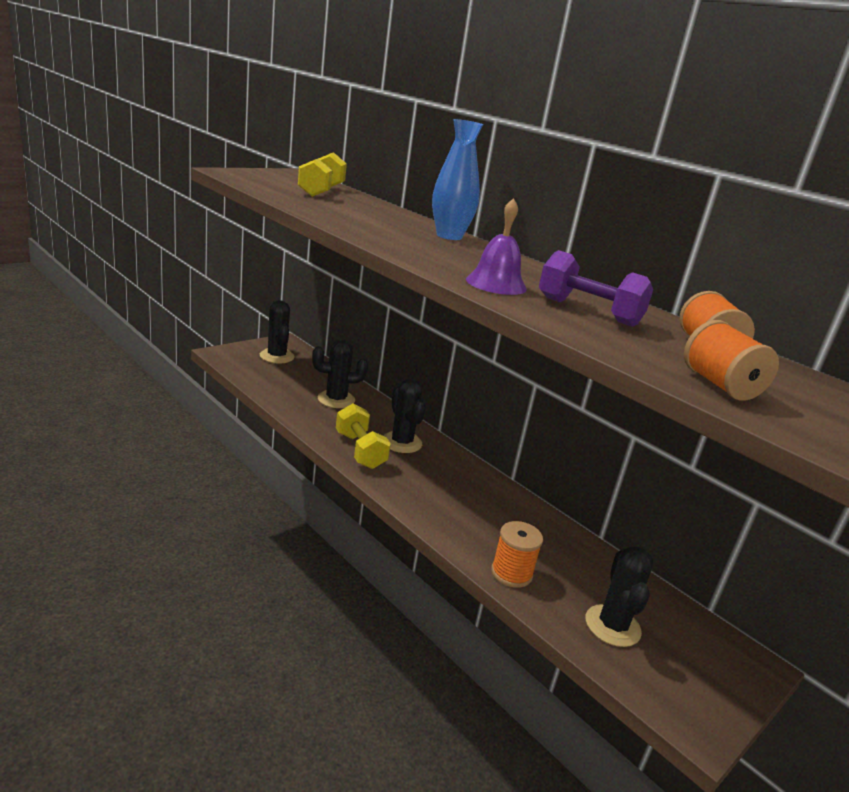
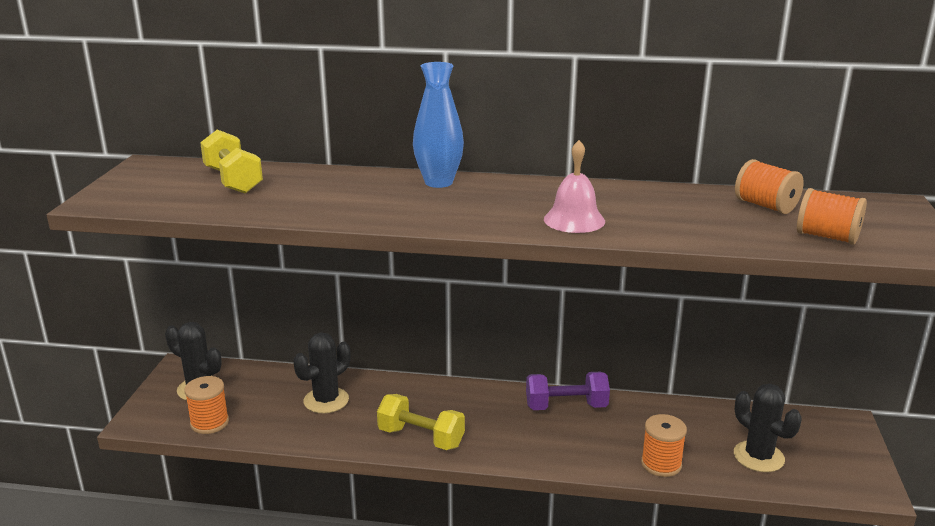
camera: 35 degrees left, 0 degrees up
(254, 374) = (209, 423): none -> orange spool
(401, 442) = (440, 407): black cactus -> none
(496, 284) = (574, 220): purple bell -> pink bell
(588, 311) = (665, 213): purple dumbbell -> purple dumbbell (566, 406)

